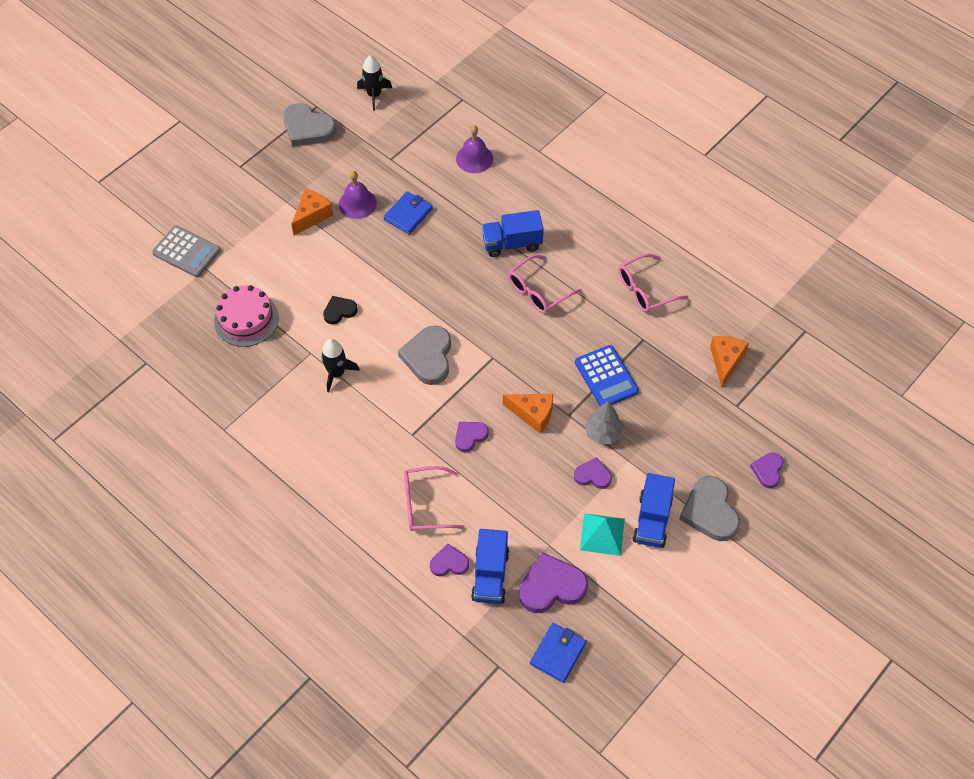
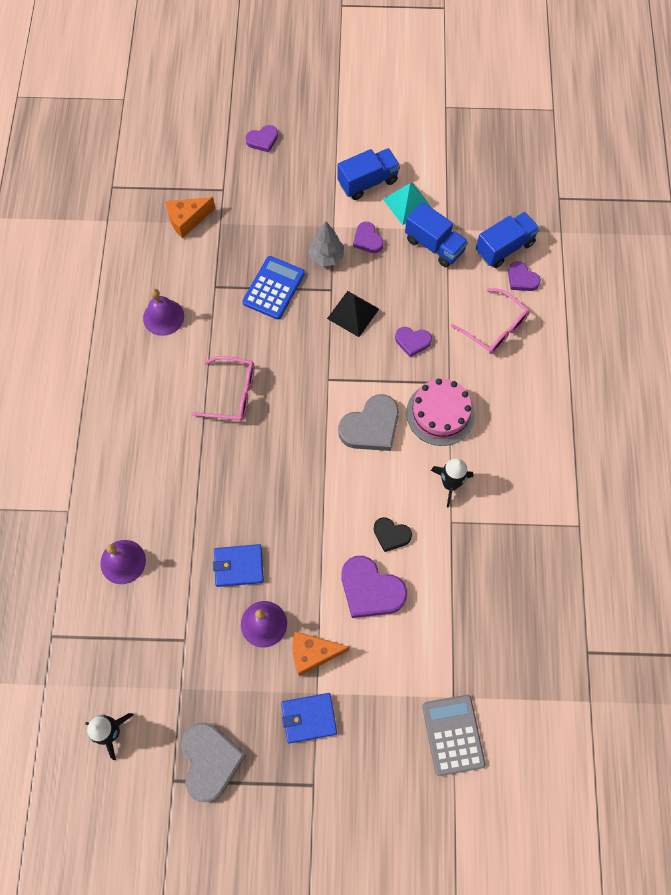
camera: 130 degrees left, 10 degrees up
(246, 319) = (469, 607): pink cake -> pink cake (440, 413)
(512, 243) = (199, 452): blue truck -> blue truck (434, 245)
(533, 414) = (353, 313): orange cheese -> black pyramid
(551, 586) = (475, 207): purple heart -> purple heart (370, 590)
(558, 653) = (516, 172): blue wallet -> blue wallet (309, 718)
(645, 290) = (163, 317): pink glasses -> purple bell
(709, 511) = (328, 154): grey heart -> none

